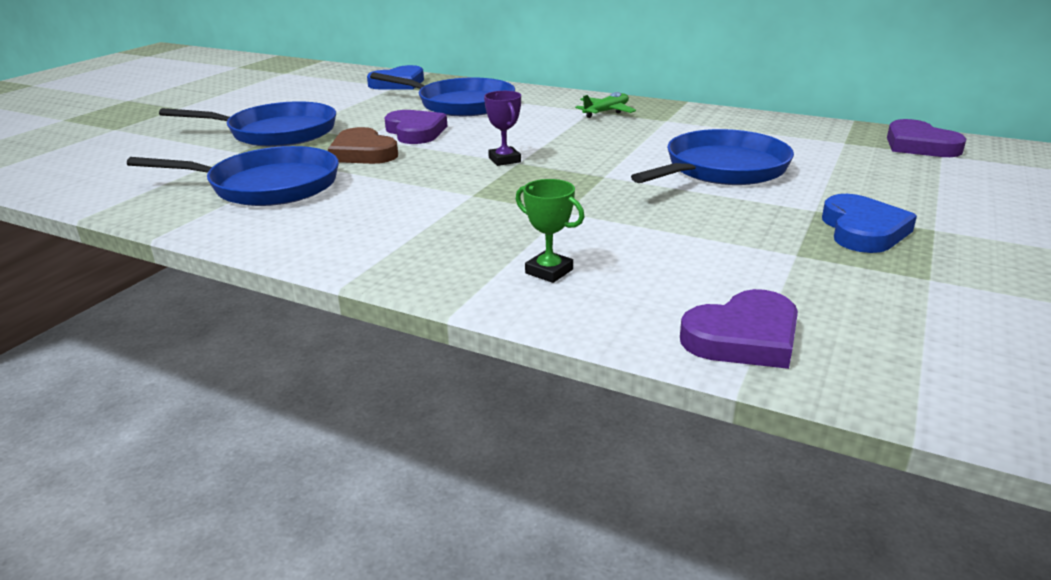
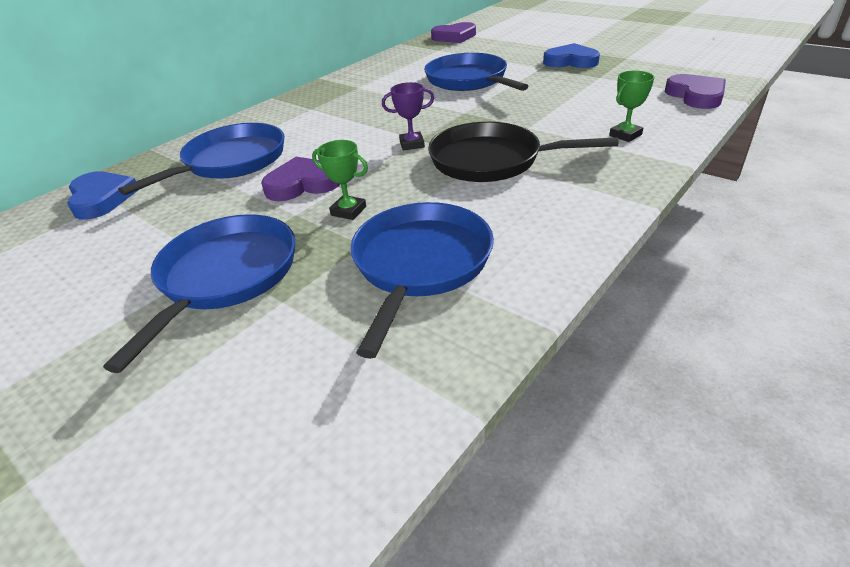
camera: 75 degrees left, 10 degrees up
(363, 153) = (348, 211): brown heart -> green trophy
(464, 198) = (491, 160): none -> black pan
(606, 112) = (320, 104): green plane -> none

